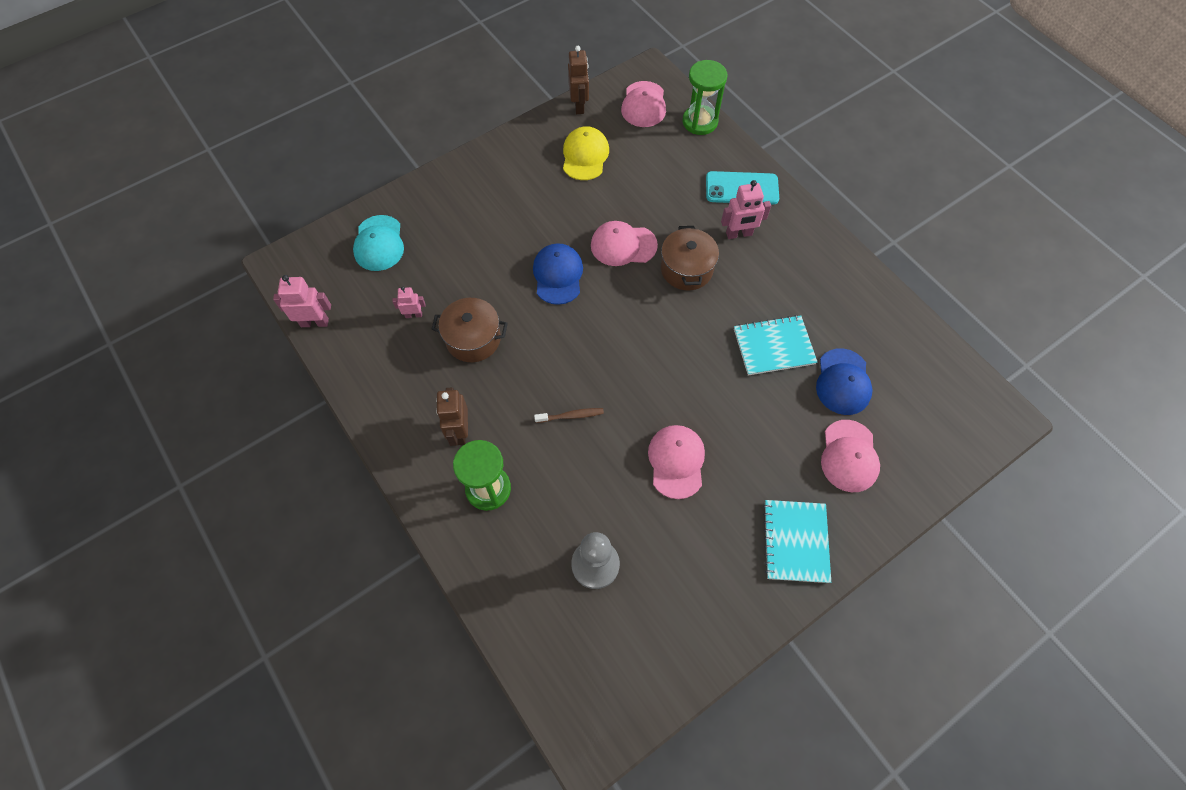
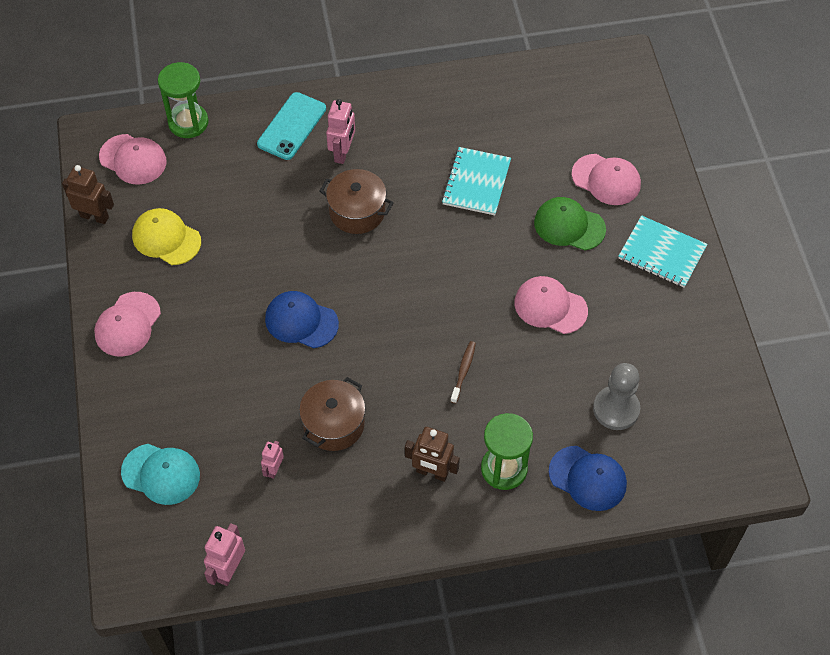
camera: 65 degrees left, 5 degrees down
(623, 245) = (299, 251): pink cap -> pink cap (127, 324)
(775, 443) = (569, 226): none -> green cap
(843, 382) = (537, 150): blue cap -> blue cap (587, 478)

